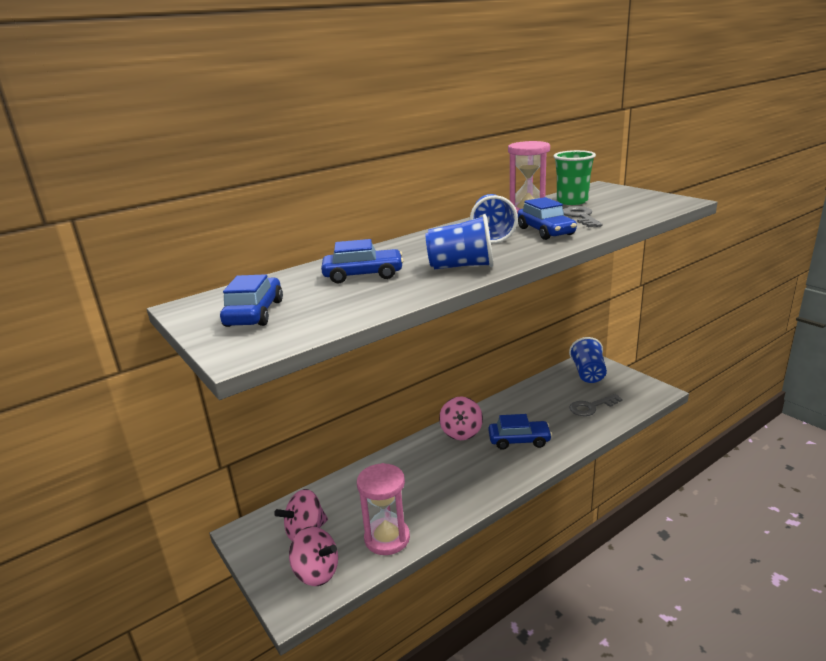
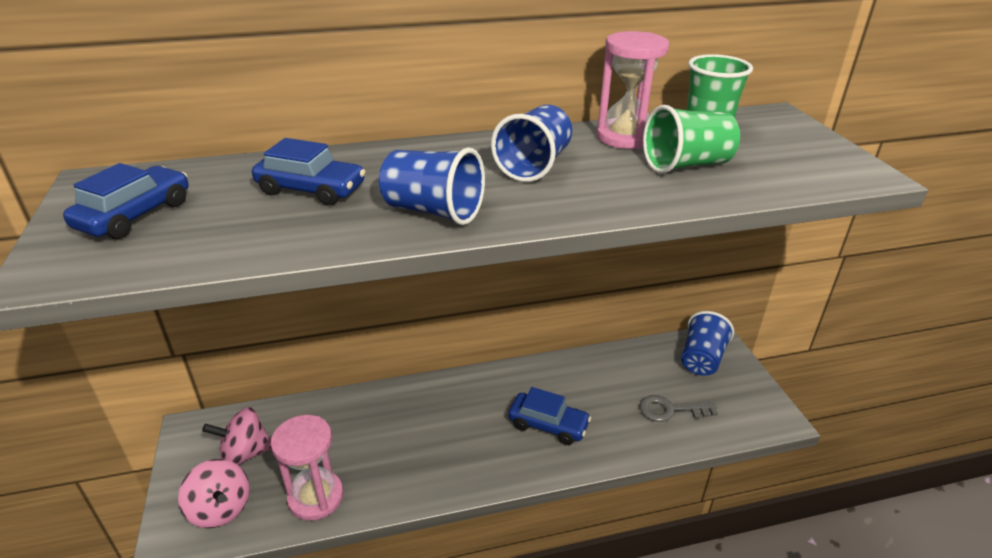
camera: 20 degrees right, 10 degrees up
(461, 432) = (490, 388): pink spinning top -> none
(545, 231) = (608, 179): blue car -> none
(581, 217) = (686, 165): grey key -> green cup

